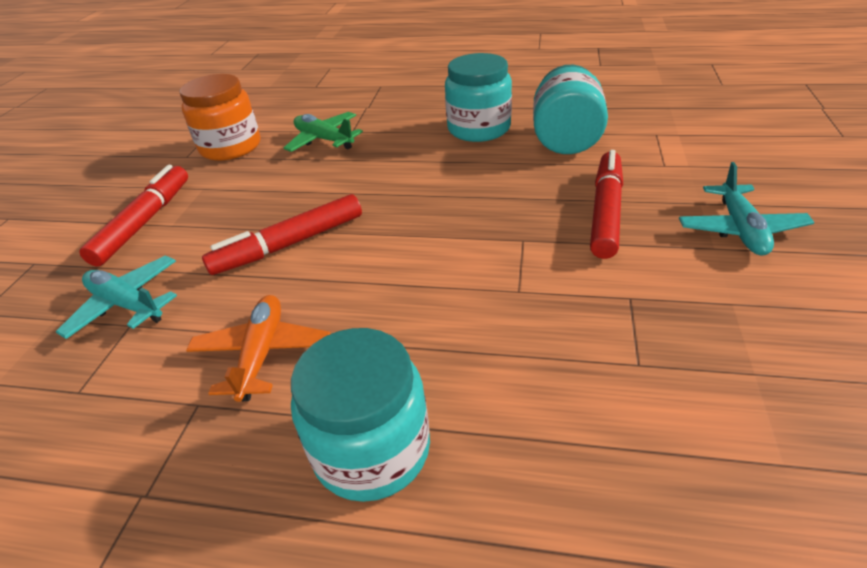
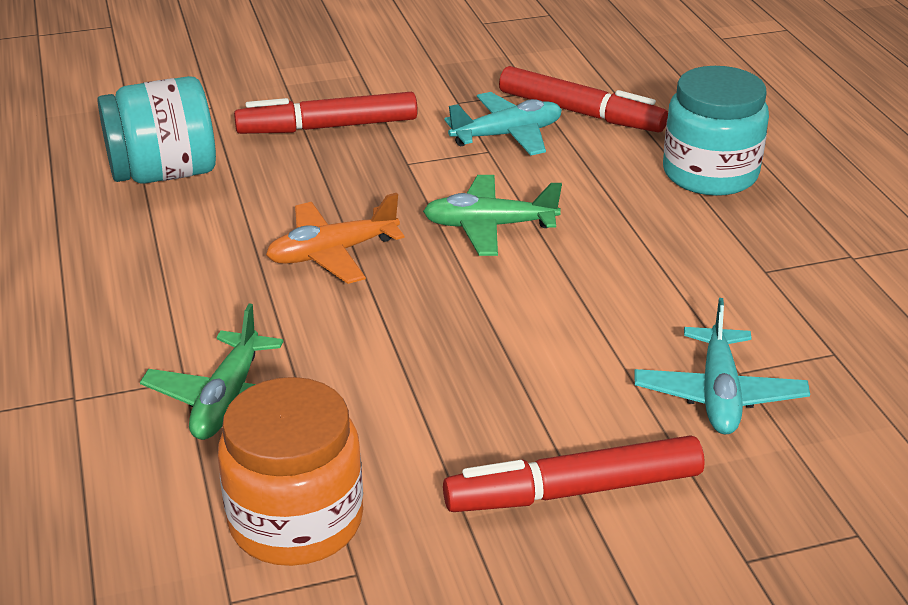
camera: 120 degrees left, 5 degrees down
(262, 353) = (684, 260): orange plane -> orange plane (332, 253)
(289, 244) = (521, 314): red marker -> red marker (580, 113)
(400, 258) = (489, 226): none -> green plane
(479, 128) = (144, 248): turquoise jar -> none
(740, 229) = (324, 65): turquoise plane -> turquoise plane (507, 135)

